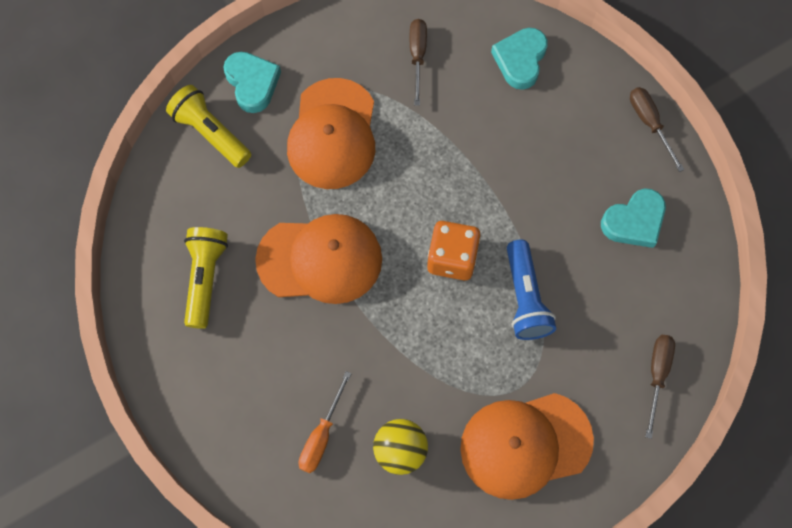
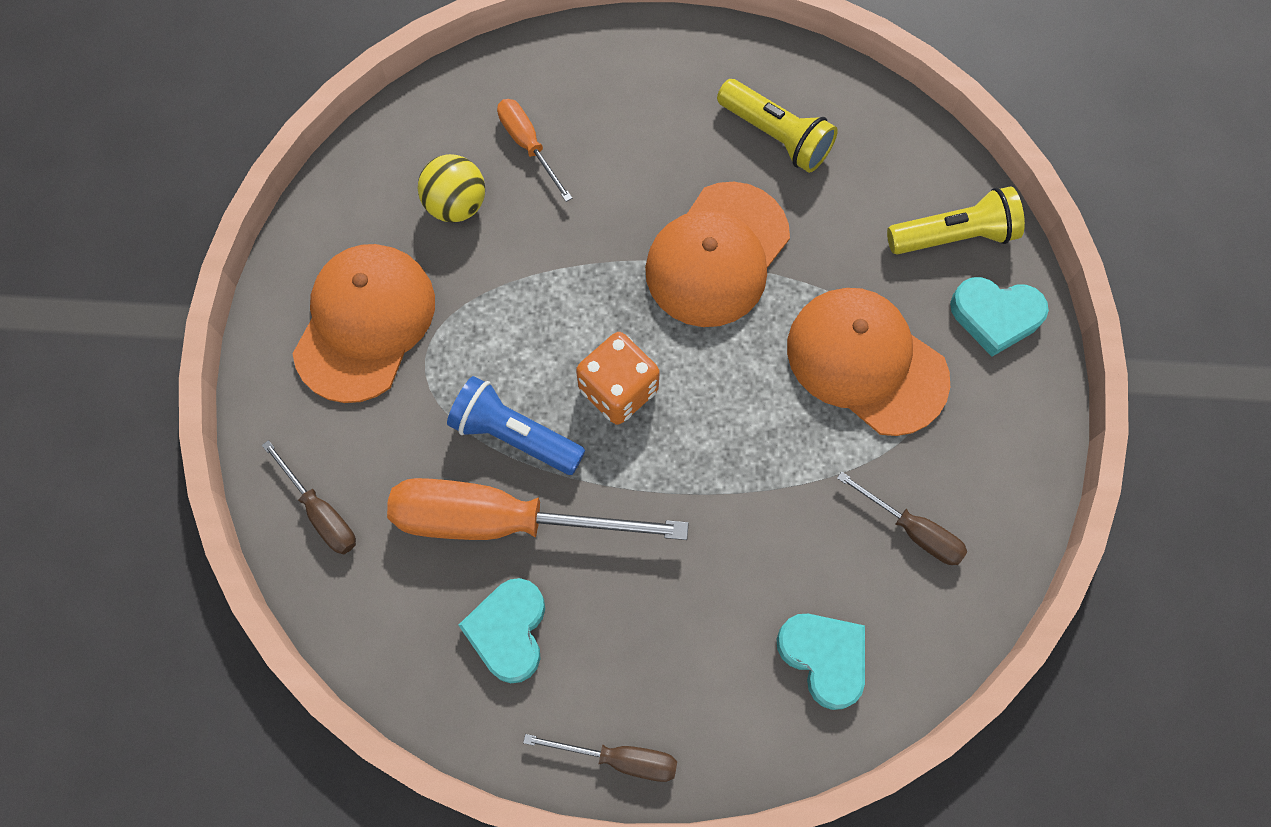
camera: 125 degrees right, 0 degrees up
(579, 268) = (503, 520): none -> orange screwdriver

